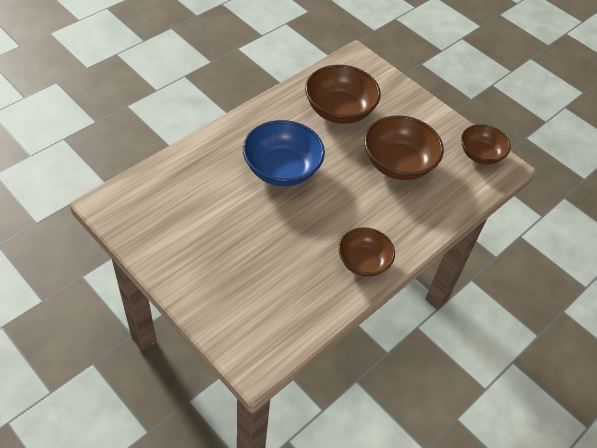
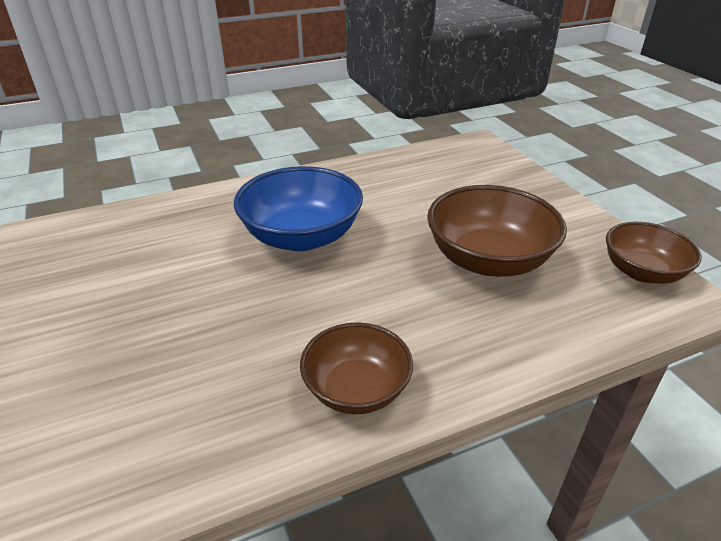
camera: 25 degrees right, 15 degrees down
(339, 110) = (426, 188): brown bowl -> none

